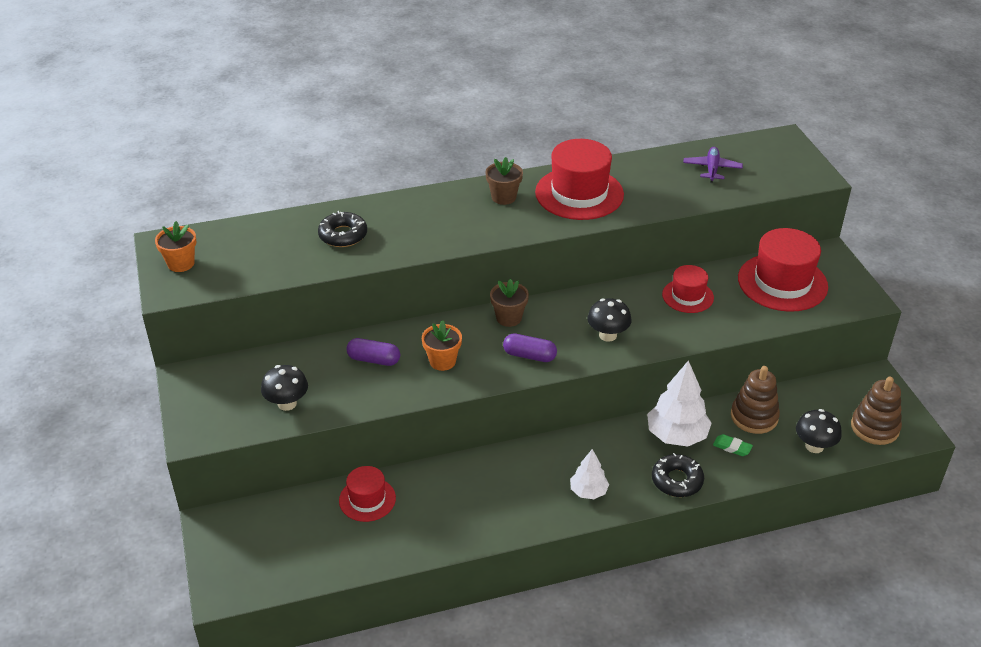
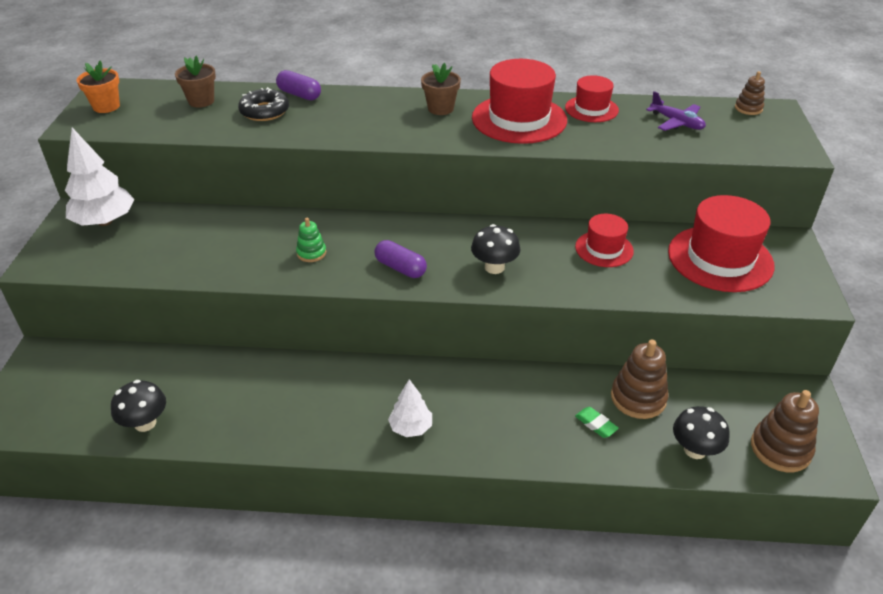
camera: 20 degrees right, 0 degrees up
(287, 403) = (141, 256): black mushroom -> black mushroom (145, 423)
(367, 499) = (190, 372): red hat -> red hat (591, 109)
(374, 360) = (248, 236): purple capsule -> purple capsule (299, 95)
(442, 361) = (311, 253): orange flower pot -> green stacking toy
(509, 318) = (403, 228): brown flower pot -> brown flower pot (201, 101)
(676, 435) = (539, 394): white tree -> white tree (105, 221)
(677, 480) = (514, 443): black donut -> none
(712, 169) = (676, 123): purple plane -> purple plane turned 105 degrees clockwise
(762, 141) = (748, 108): none -> brown stacking toy

